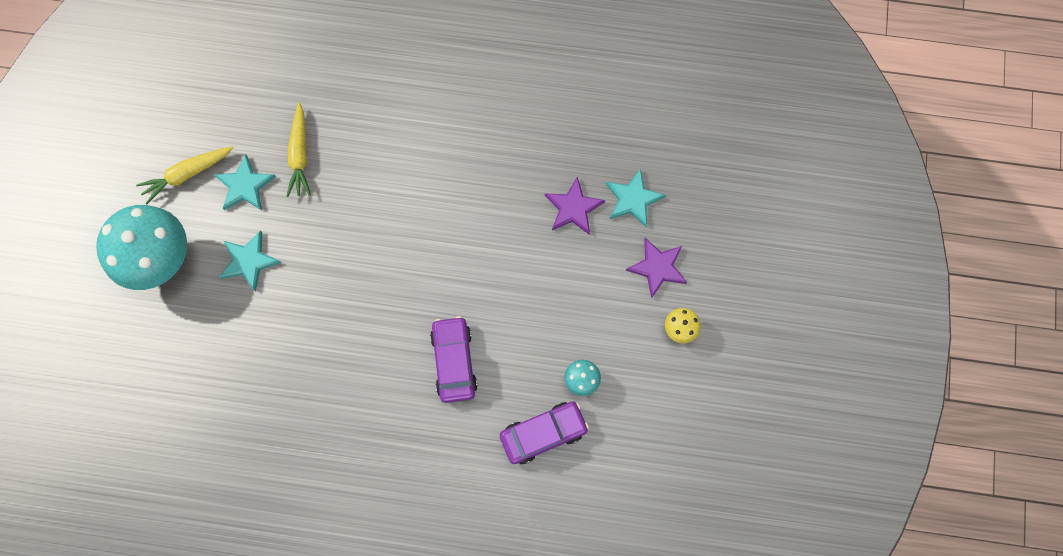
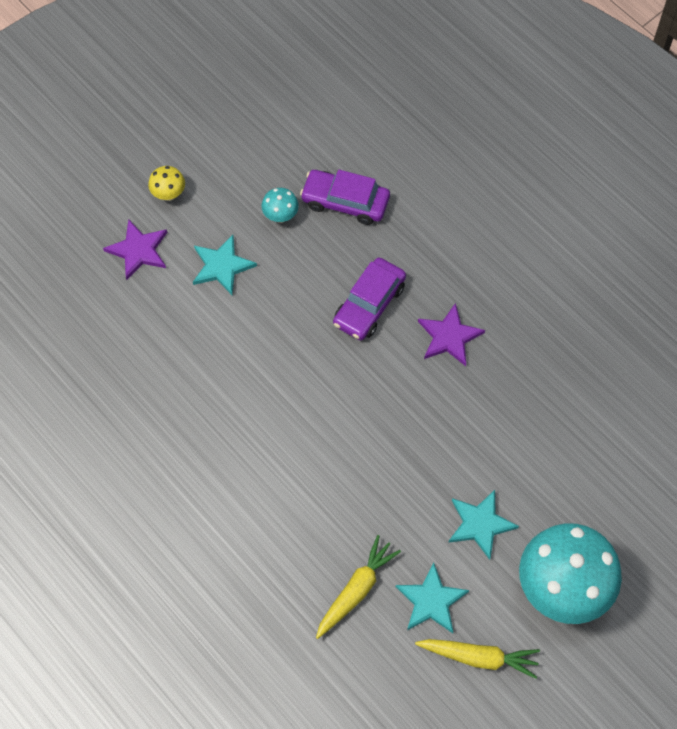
camera: 140 degrees left, 10 degrees down
(573, 208) = (158, 349): purple star -> purple star (449, 337)
(633, 199) = (103, 317): turquoise star -> turquoise star (222, 266)

